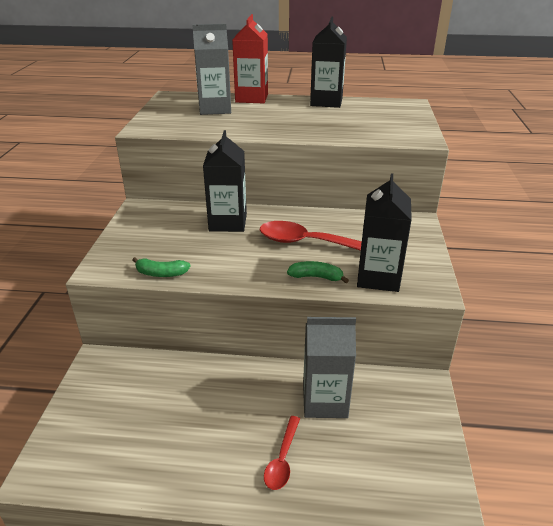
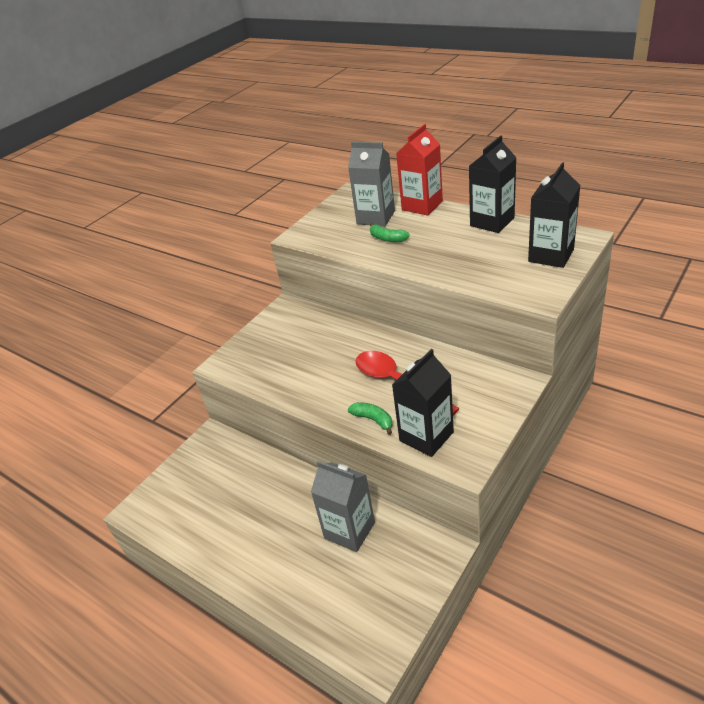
camera: 35 degrees right, 5 degrees up
(161, 273) = (259, 381): green banana -> green banana (387, 238)
(228, 222) = (343, 340): black carton -> black carton (551, 255)
(282, 459) = (286, 565): red spoon -> none

